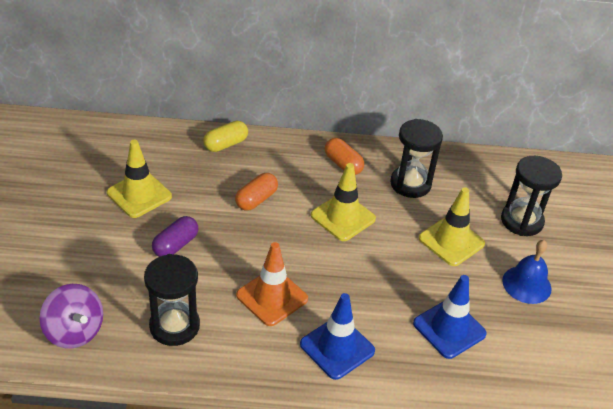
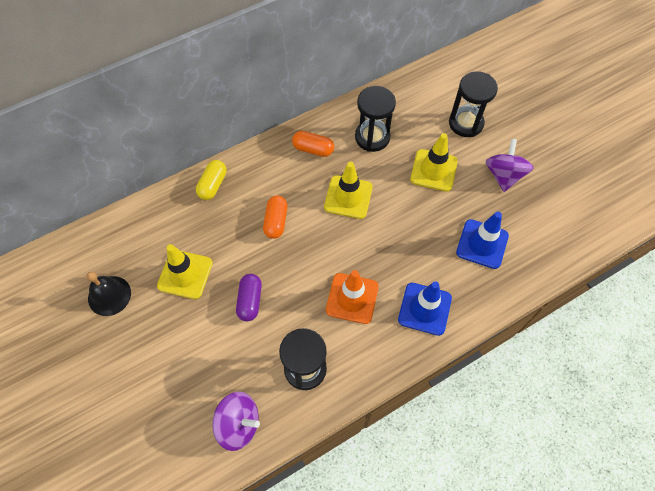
camera: 30 degrees left, 20 degrees up
(63, 175) = (109, 295): none -> black bell
(526, 284) = (504, 175): blue bell -> purple spinning top

